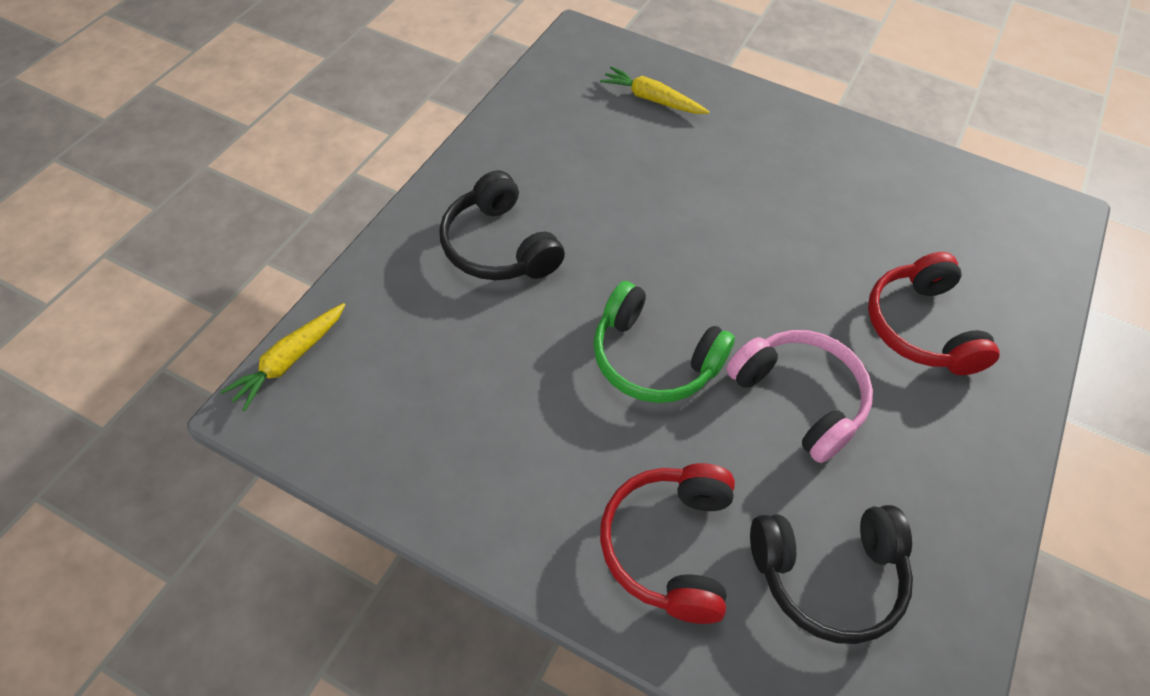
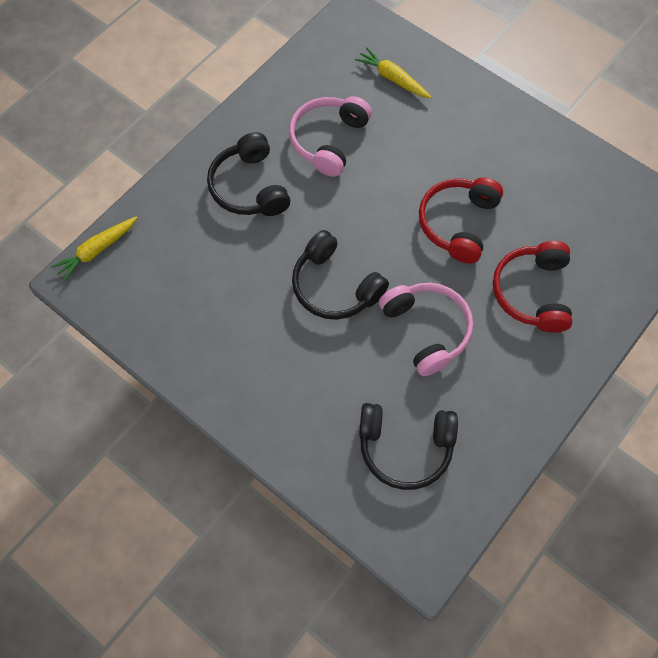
camera: 15 degrees right, 10 degrees up
(591, 177) = (328, 140): none -> pink headphones
(653, 358) = (335, 286): green headphones -> black headphones
(669, 546) = (310, 411): red headphones -> red headphones (458, 223)

